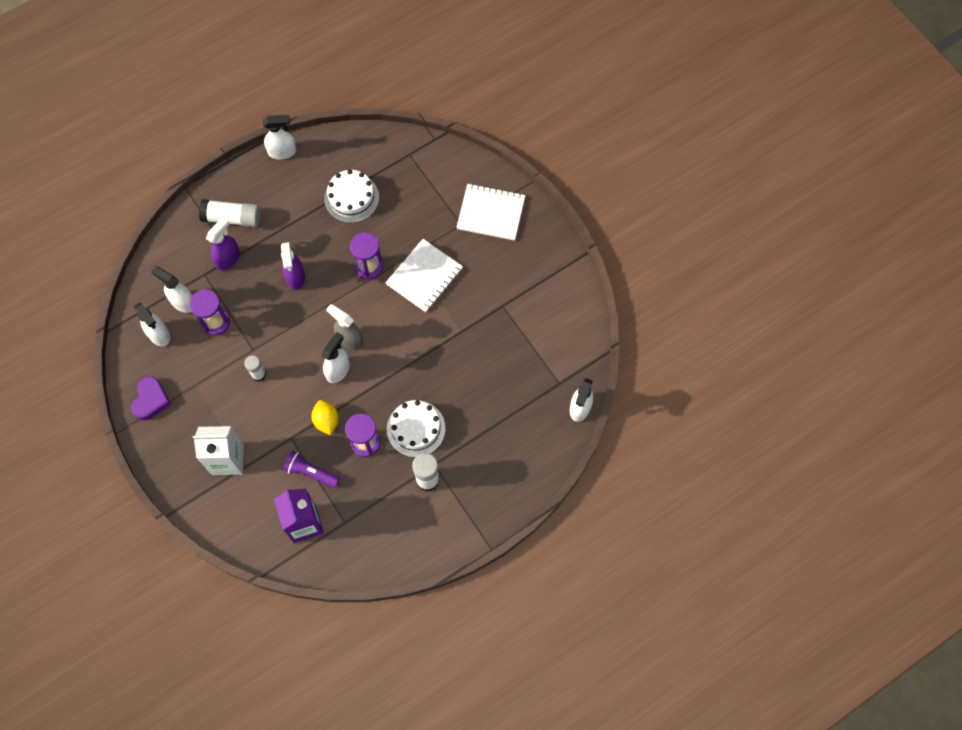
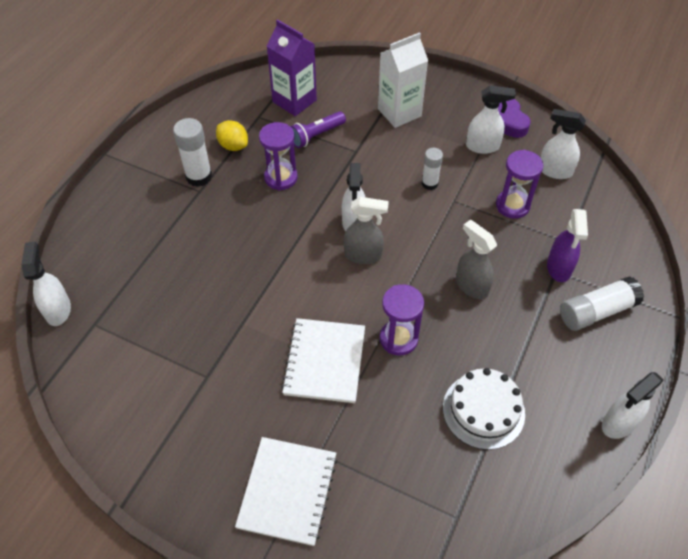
camera: 150 degrees right, 15 degrees down
(183, 302) = (561, 207): white spray bottle -> white spray bottle (483, 146)
(295, 277) = (471, 286): purple spray bottle -> grey spray bottle
(311, 472) = (316, 135): purple flashlight -> purple flashlight turned 150 degrees clockwise
(326, 421) = (332, 178): yellow lemon -> yellow lemon (233, 146)
(416, 428) = (237, 210): white cake -> none
(491, 213) = (287, 491): white notebook -> white notebook turned 60 degrees counterclockwise

